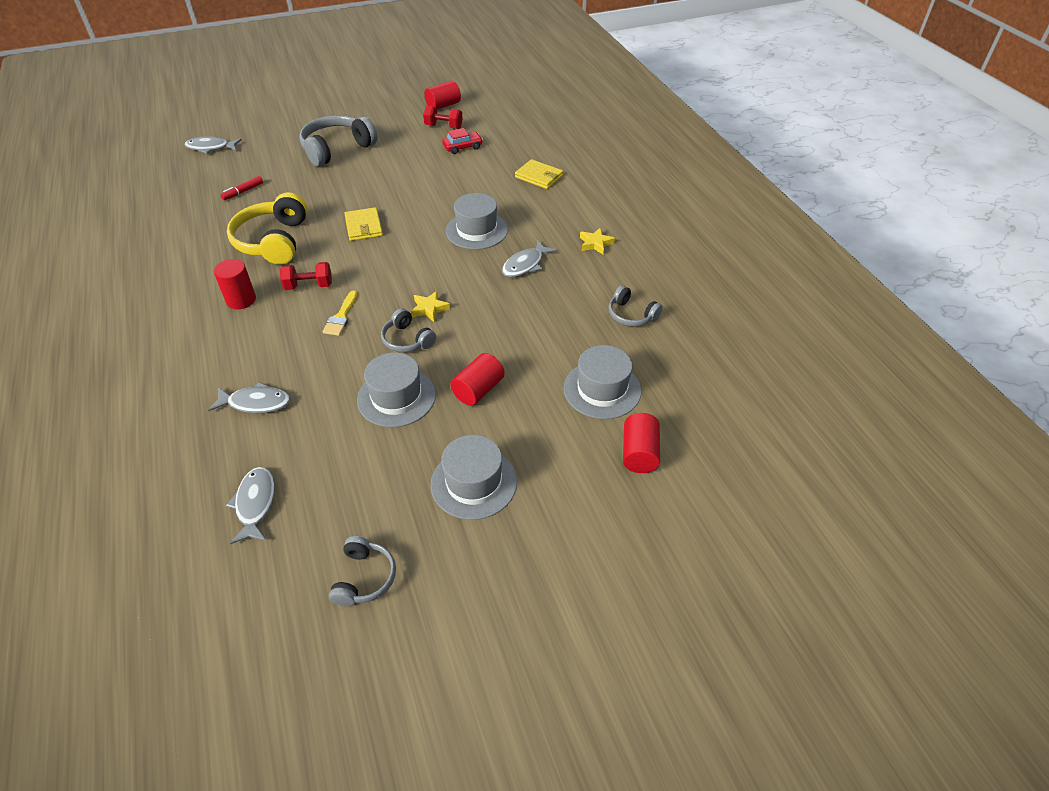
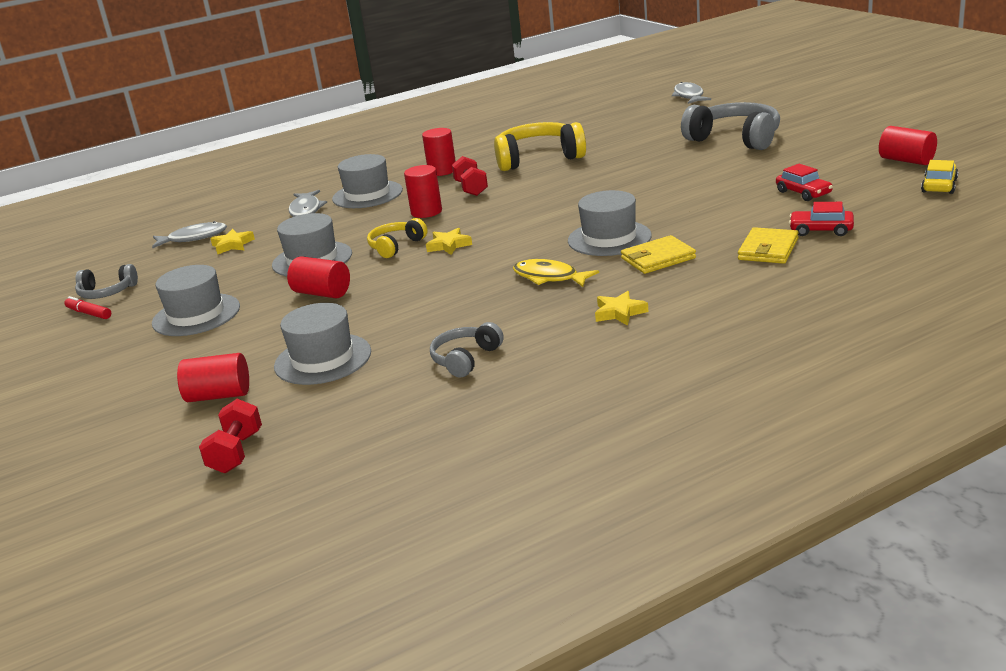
camera: 85 degrees right, 20 degrees down
(243, 192) = (617, 127): red marker -> red marker (89, 313)
(256, 354) = (367, 194): none -> grey hat
(308, 464) = (232, 245): none -> yellow star
(341, 317) = (426, 212): yellow brush -> red cylinder
(364, 226) = (584, 186): yellow wallet -> yellow wallet (658, 258)
(407, 340) = (396, 246): grey headphones -> yellow headphones
(443, 127) = (847, 172): red dumbbell -> red dumbbell (236, 453)
(491, 107) = (939, 186): none -> yellow car
(524, 154) = (821, 230): none -> red car
(525, 265) = (549, 277): grey fish -> yellow fish

